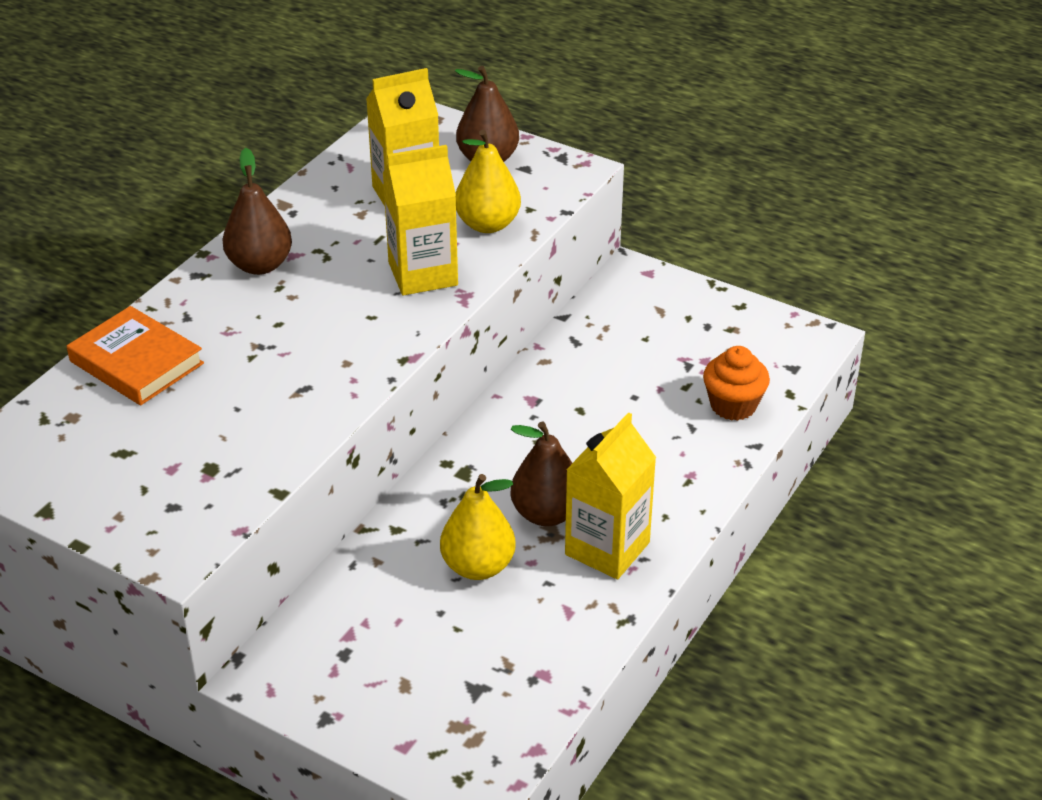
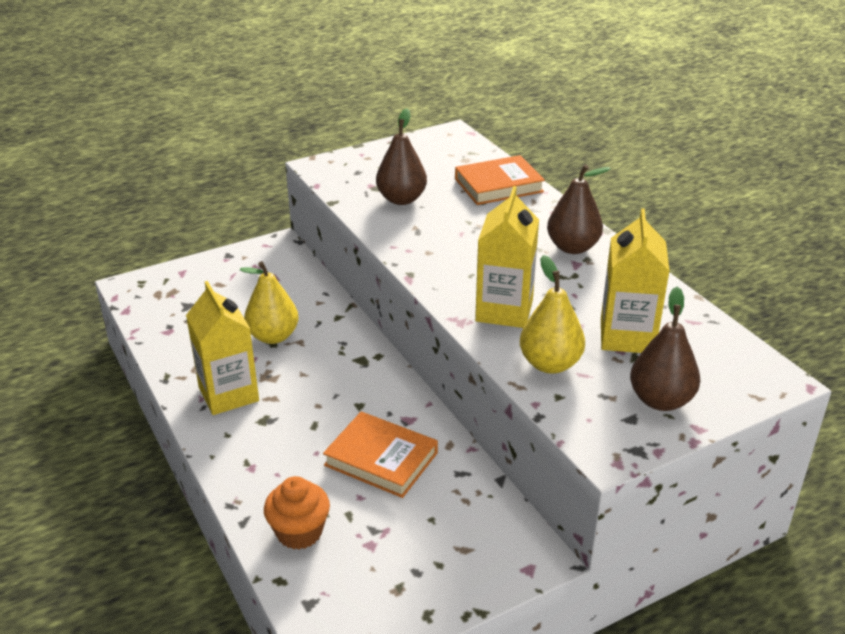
camera: 120 degrees right, 5 degrees down
(546, 514) = (287, 380): brown pear -> brown pear (401, 199)
(602, 394) = (381, 459): none -> orange book

